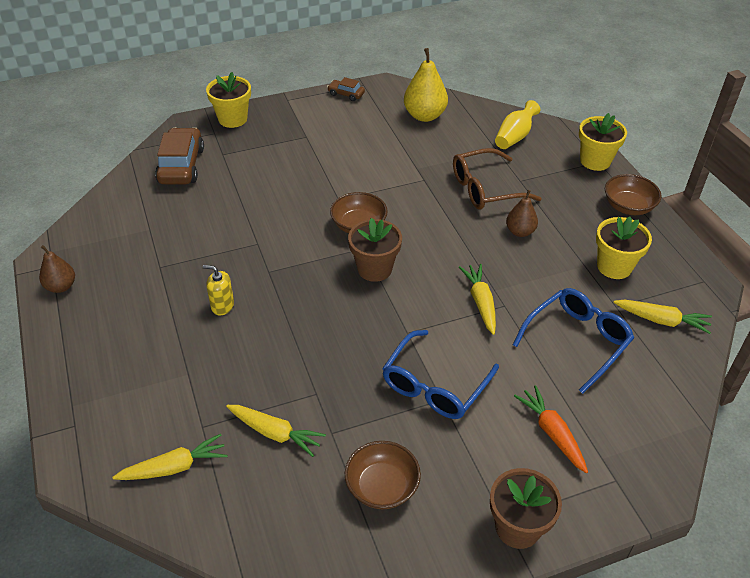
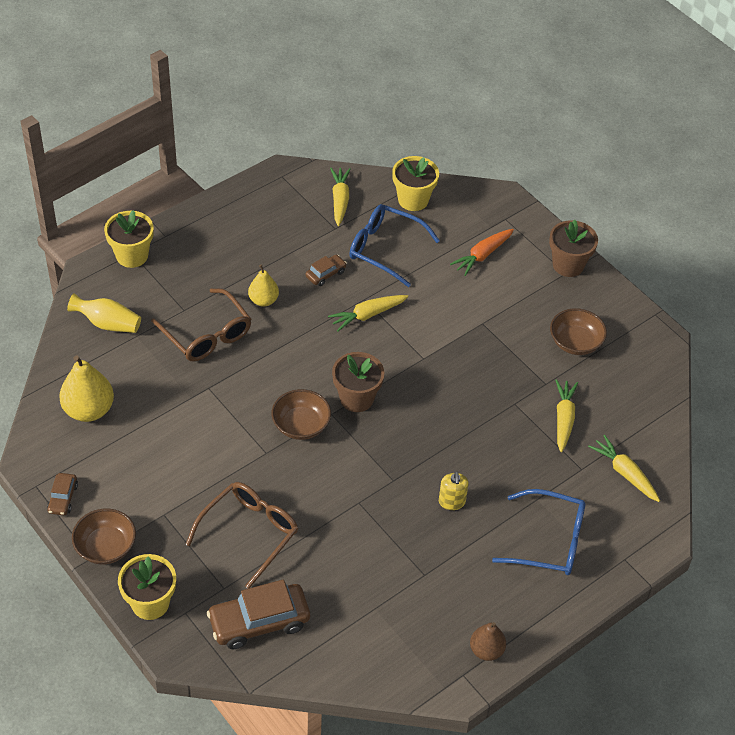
camera: 110 degrees left, 5 degrees up
(263, 175) = (249, 533): none -> brown glasses
(435, 385) = (471, 329): blue glasses -> blue glasses (549, 541)
(520, 232) = (263, 300): brown pear -> yellow pear
(547, 283) = (325, 274): none -> brown car
(614, 266) = (286, 232): yellow flower pot -> yellow flower pot (413, 200)
(628, 207) = (198, 227): brown bowl -> brown bowl (106, 547)

